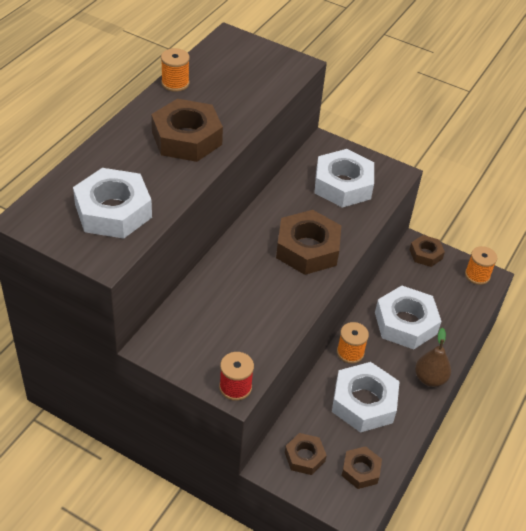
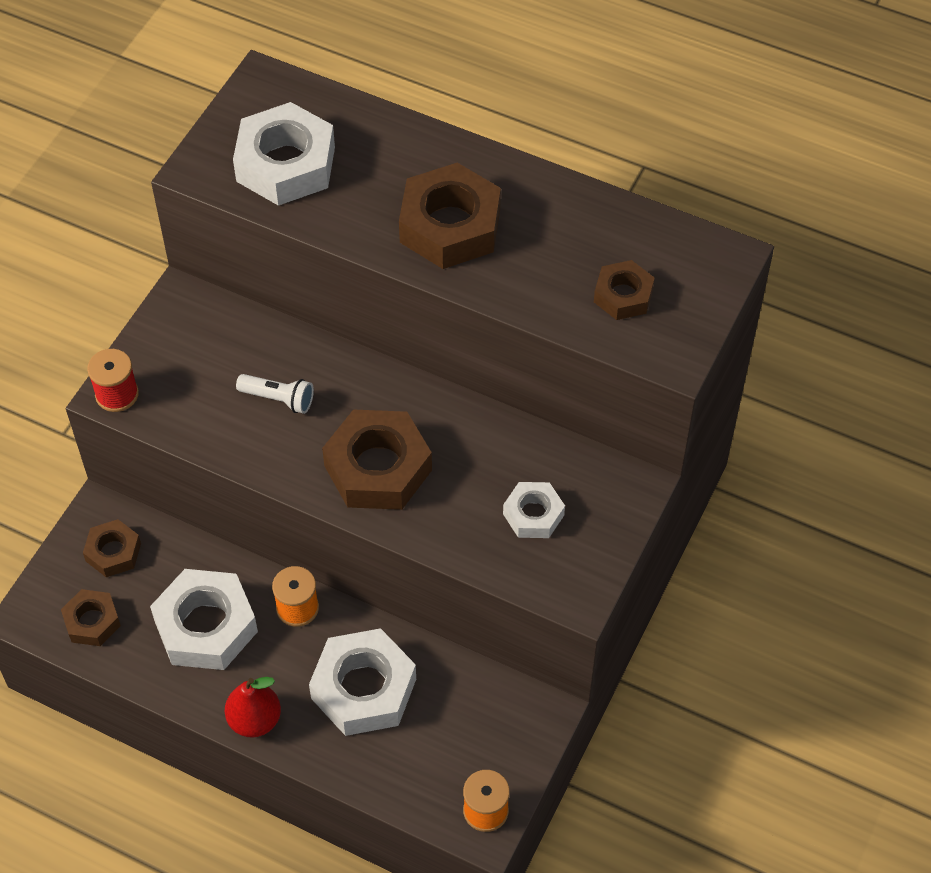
camera: 90 degrees right, 10 degrees up
(175, 83) = (581, 198): orange spool -> none
(249, 295) = (278, 399): none -> white flashlight
(343, 185) = (533, 514): white nut -> white nut, size x0.56
(425, 254) = (524, 727): brown nut -> brown nut (623, 295)
(429, 378) = (254, 720): brown pear -> red pear

